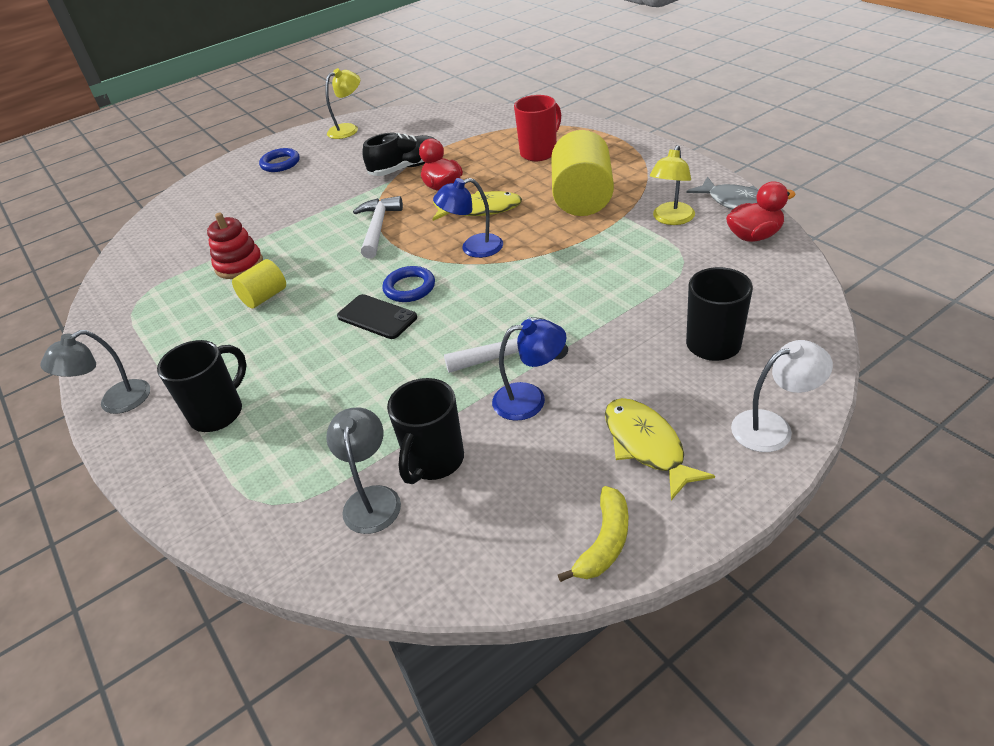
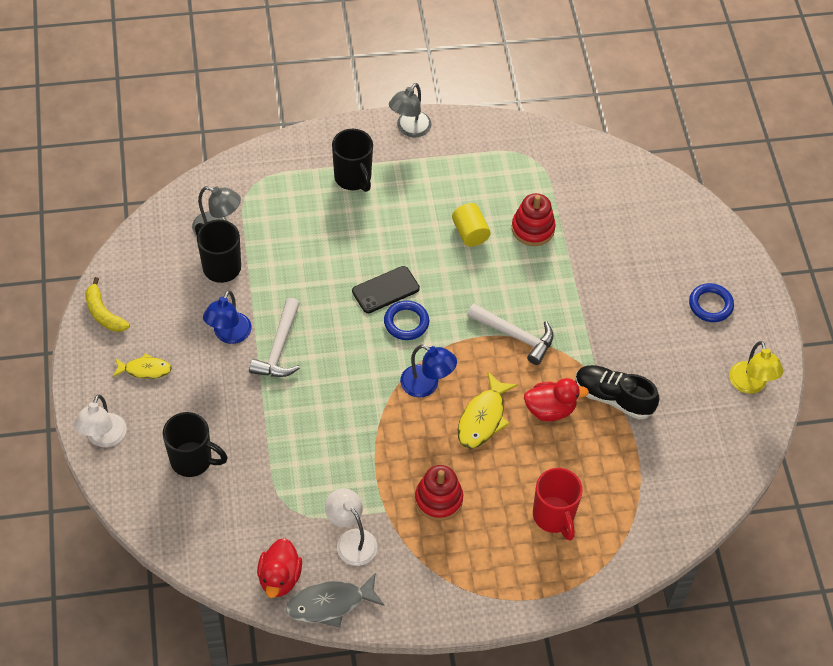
camera: 110 degrees right, 15 degrees up
(115, 402) = (409, 129): grey lamp -> grey lamp turned 135 degrees counterclockwise
(406, 168) = (613, 398): black shoe -> black shoe turned 120 degrees clockwise
(473, 248) = (426, 385): blue lamp -> blue lamp turned 105 degrees clockwise
(582, 198) = (438, 499): yellow cylinder -> red stacking toy
(646, 445) = (145, 370): yellow fish -> yellow fish, size x0.65
(671, 219) = (351, 540): yellow lamp -> white lamp

